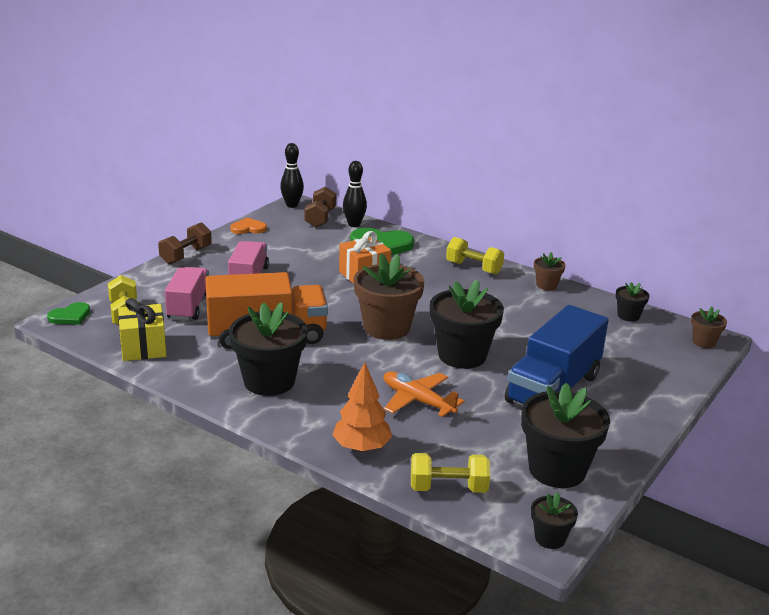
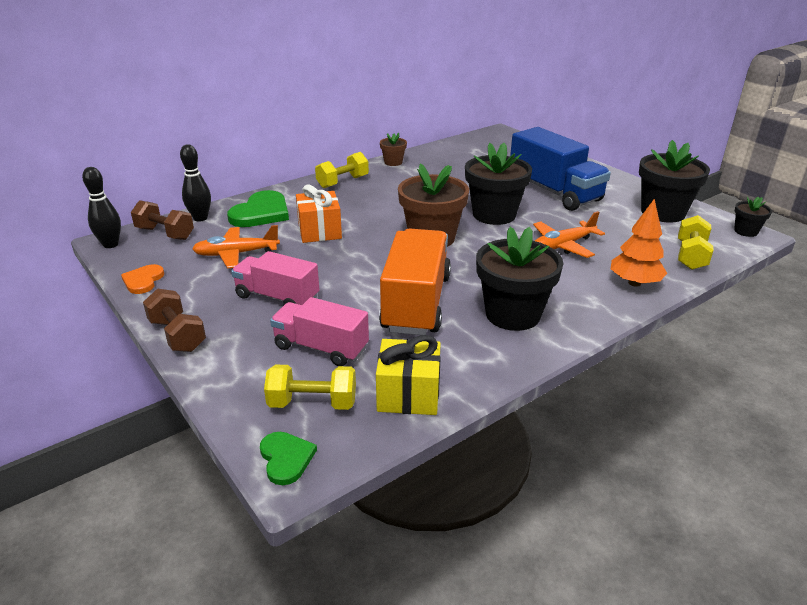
camera: 70 degrees left, 5 degrees up
(304, 250) = (236, 254): none -> orange plane
(628, 316) = (457, 147): black flower pot -> none
(704, 342) = (503, 135): brown flower pot -> none

